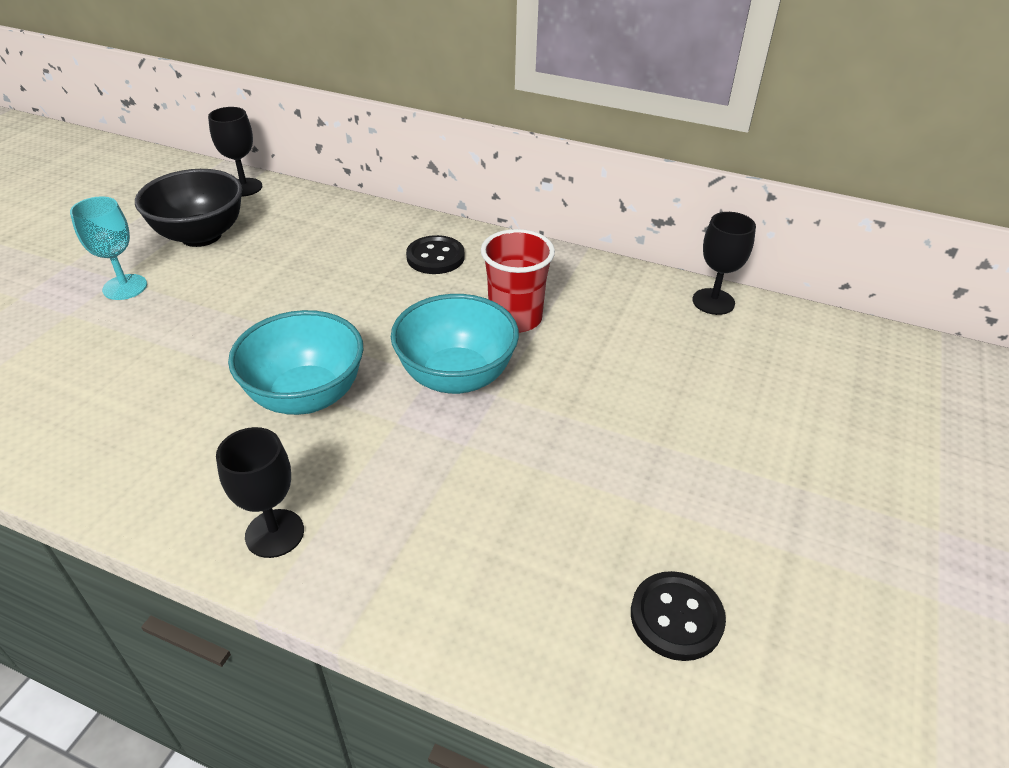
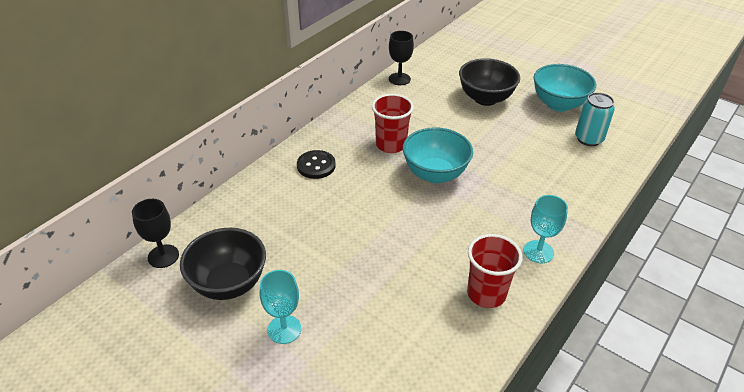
camera: 75 degrees left, 0 degrees up
(173, 468) = (486, 294): none -> red cup
(274, 533) = (538, 252): black goblet -> turquoise goblet
(306, 396) = (437, 234): turquoise bowl -> turquoise bowl (558, 104)
(676, 617) = (588, 139): black button -> turquoise can
(727, 421) = (485, 98): none -> black bowl

